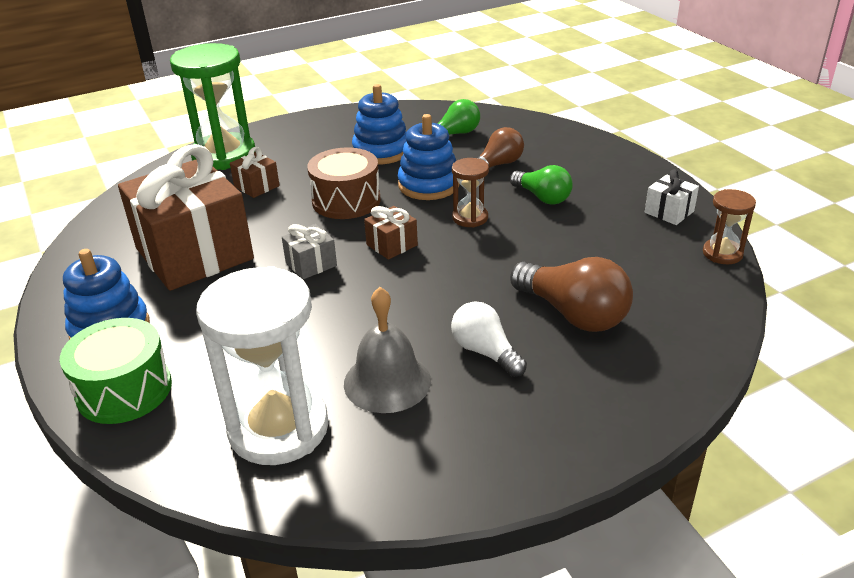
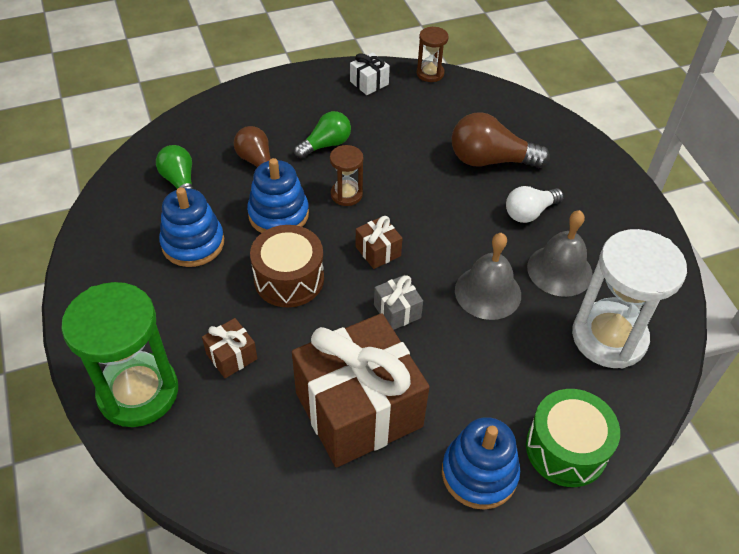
camera: 85 degrees left, 15 degrees up
(343, 323) = (488, 292): none -> grey bell
(573, 314) = (490, 160): brown light bulb -> brown light bulb turned 135 degrees counterclockwise

